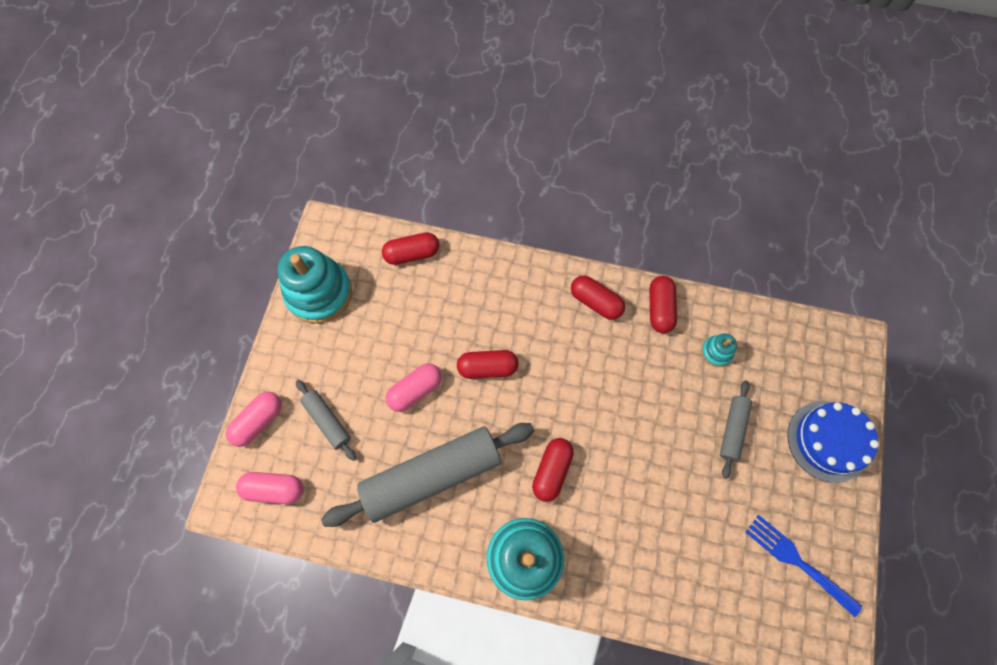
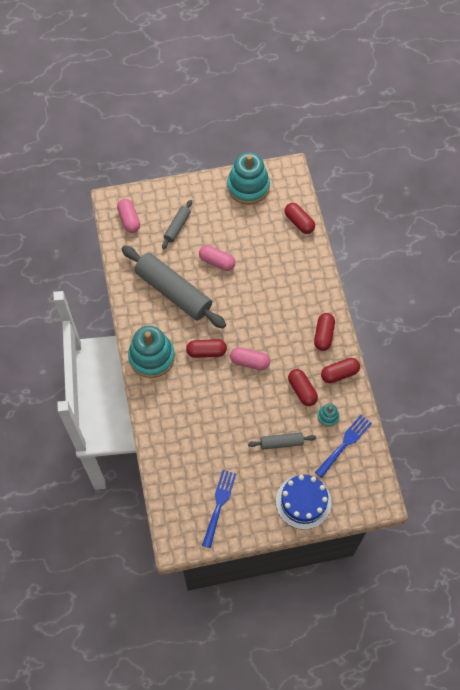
camera: 65 degrees right, 5 degrees down
(259, 421) = (160, 194): pink capsule -> pink capsule (249, 362)
(487, 368) = (250, 293): red capsule -> red capsule (302, 390)
(762, 349) = (345, 444): none -> blue fork

